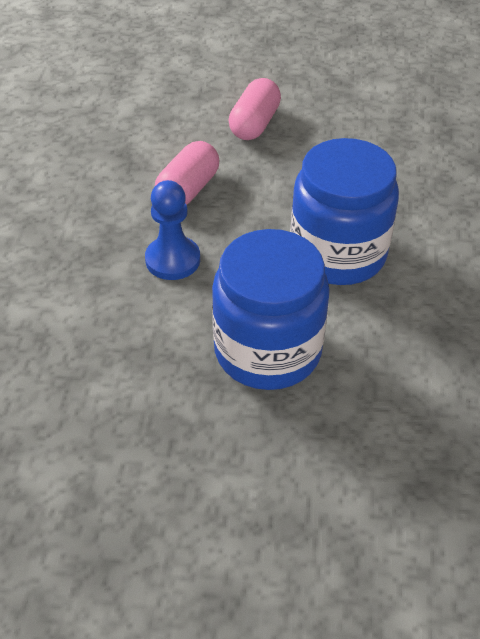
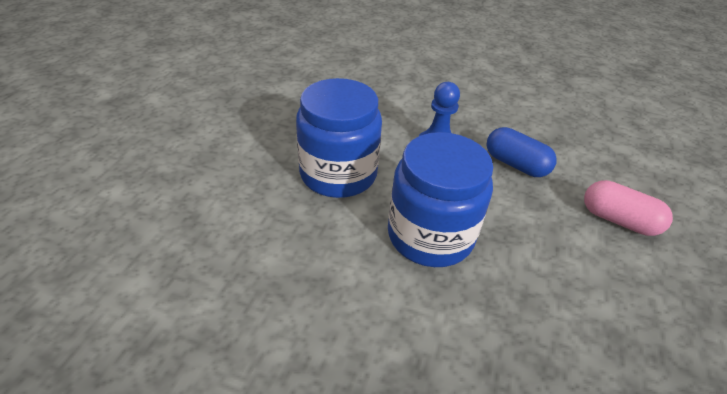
camera: 100 degrees right, 5 degrees down
(188, 190) = (515, 164): pink capsule -> blue capsule

